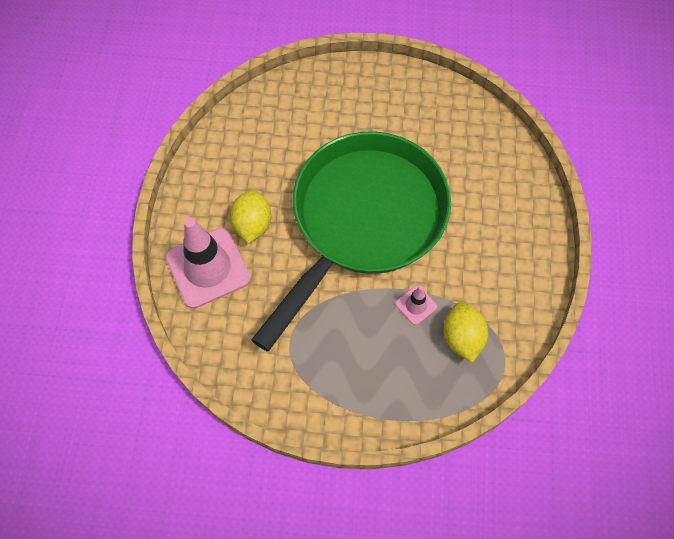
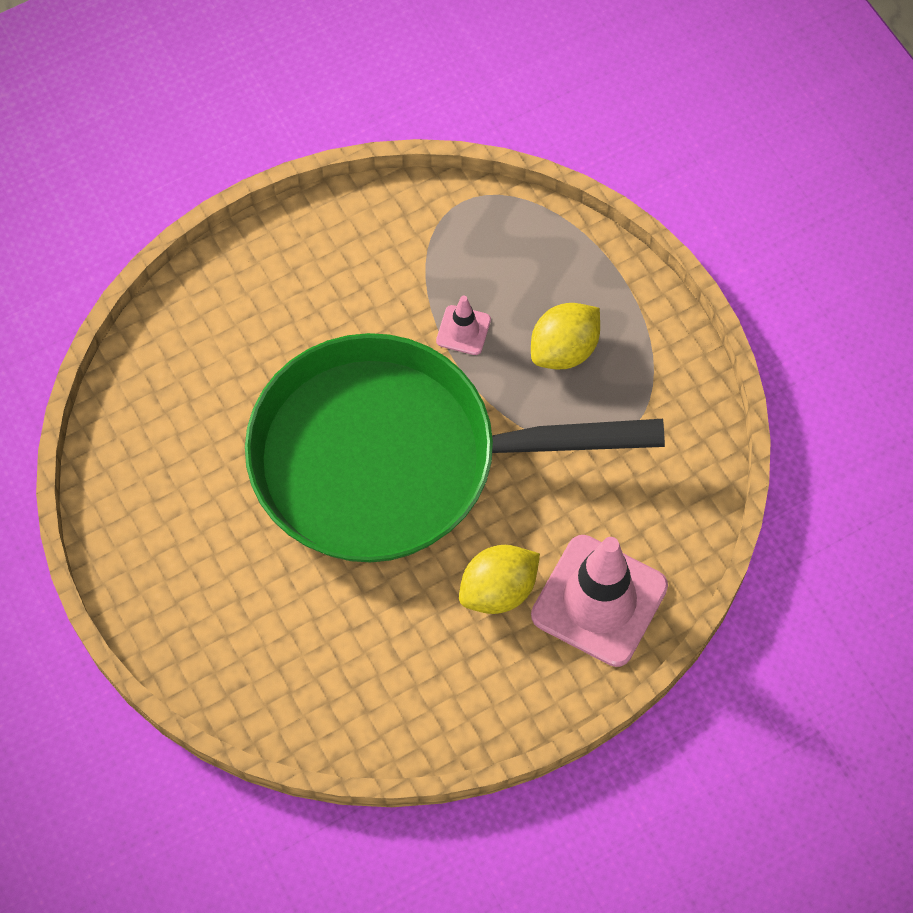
camera: 125 degrees left, 0 degrees up
(462, 338) = (467, 259): yellow lemon -> yellow lemon (564, 349)

